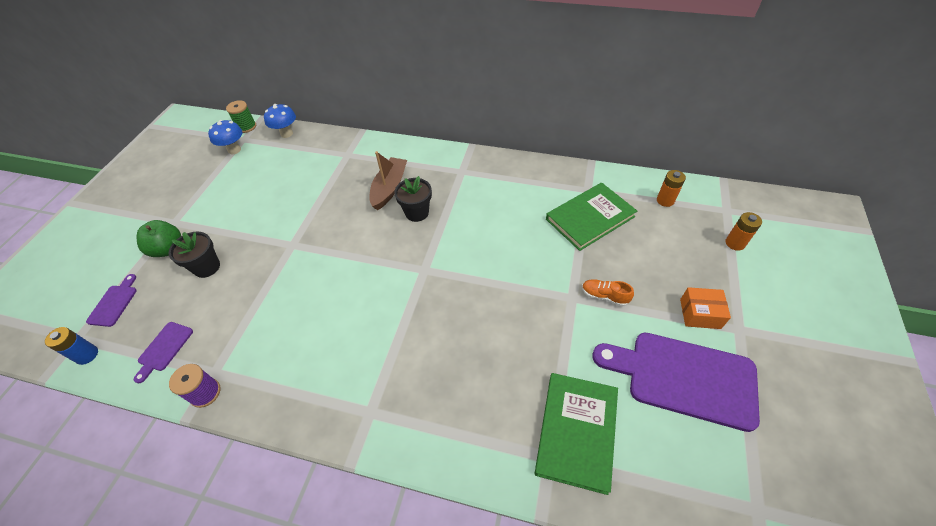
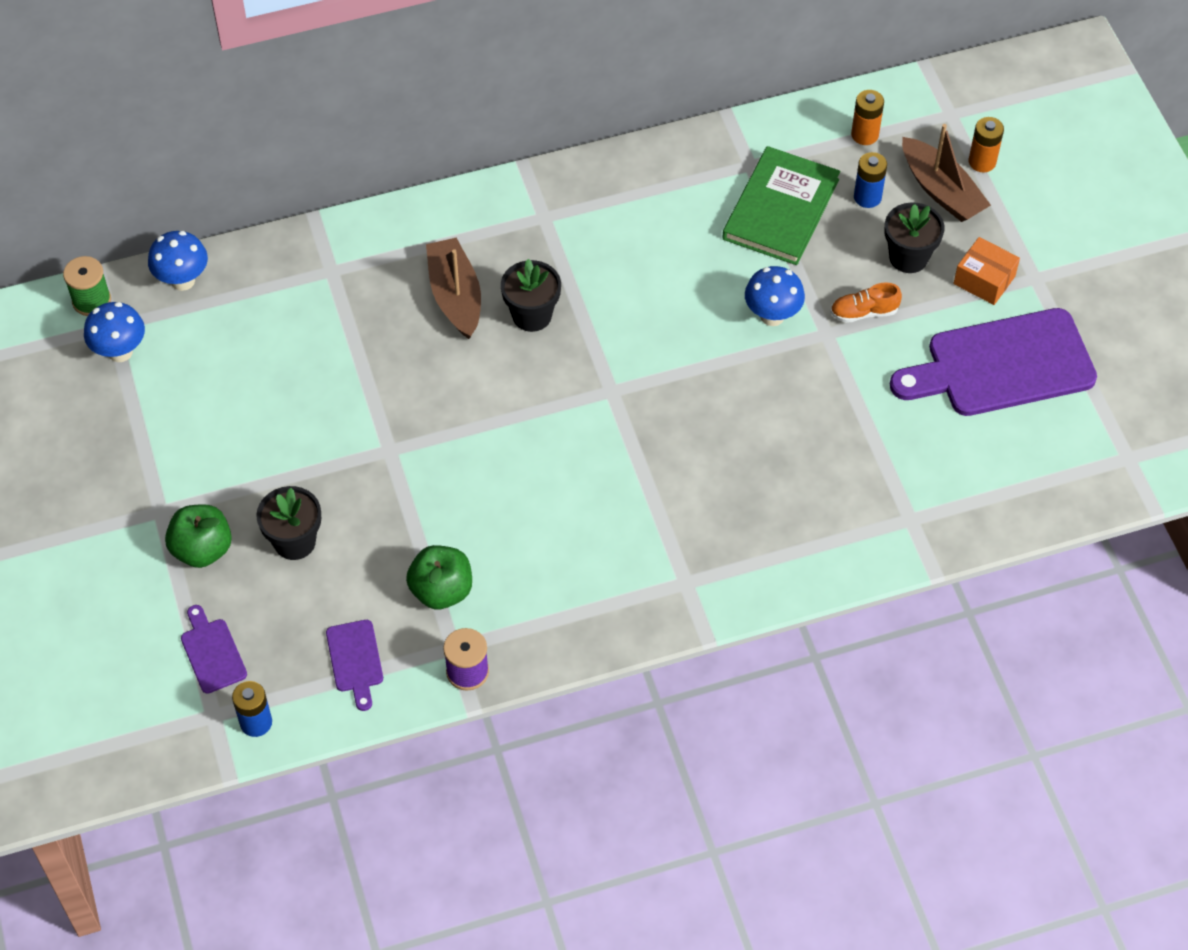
camera: 35 degrees left, 5 degrees up
(241, 334) = (441, 590): none -> green apple
(545, 272) = (772, 316): none -> blue mushroom
(577, 431) = (922, 480): green book -> none
(647, 233) = (867, 197): none -> blue battery
(654, 277) = (908, 257): none -> black flower pot
(698, 248) = (941, 190): none -> brown boat
(700, 313) = (984, 280): orange box -> orange box turned 60 degrees clockwise

